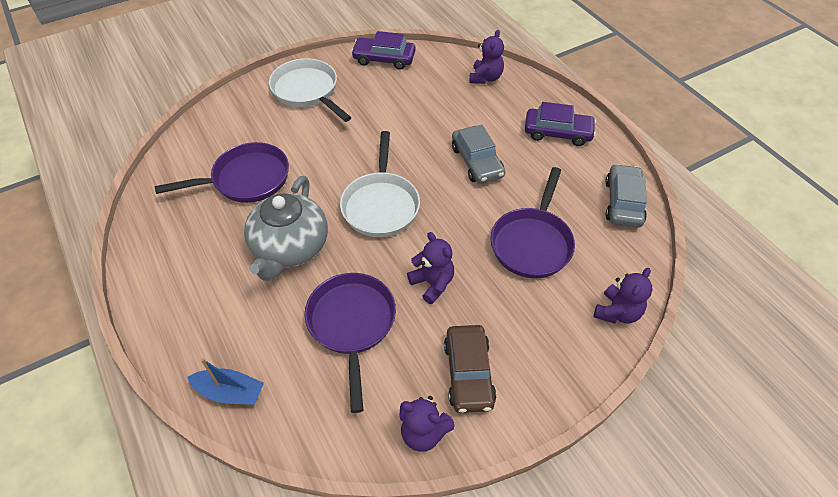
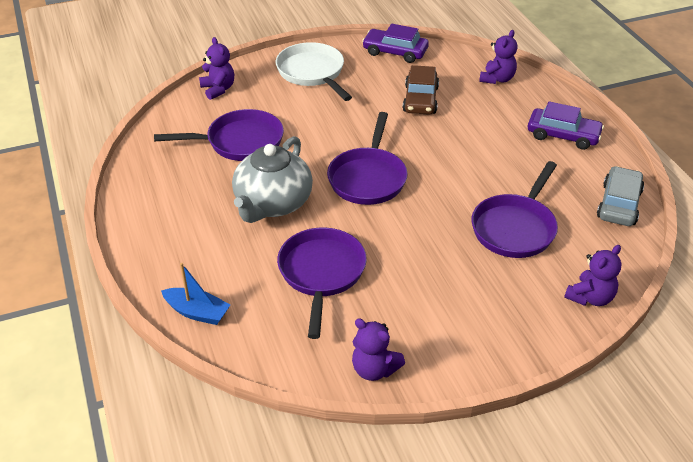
camera: 10 degrees right, 10 degrees down
(381, 205) = (368, 178): white pan -> purple pan
(432, 283) = (407, 250): purple teddy bear -> purple teddy bear (218, 89)
(468, 373) = (428, 328): brown car -> brown car (420, 99)
(477, 162) = (473, 152): grey car -> none

